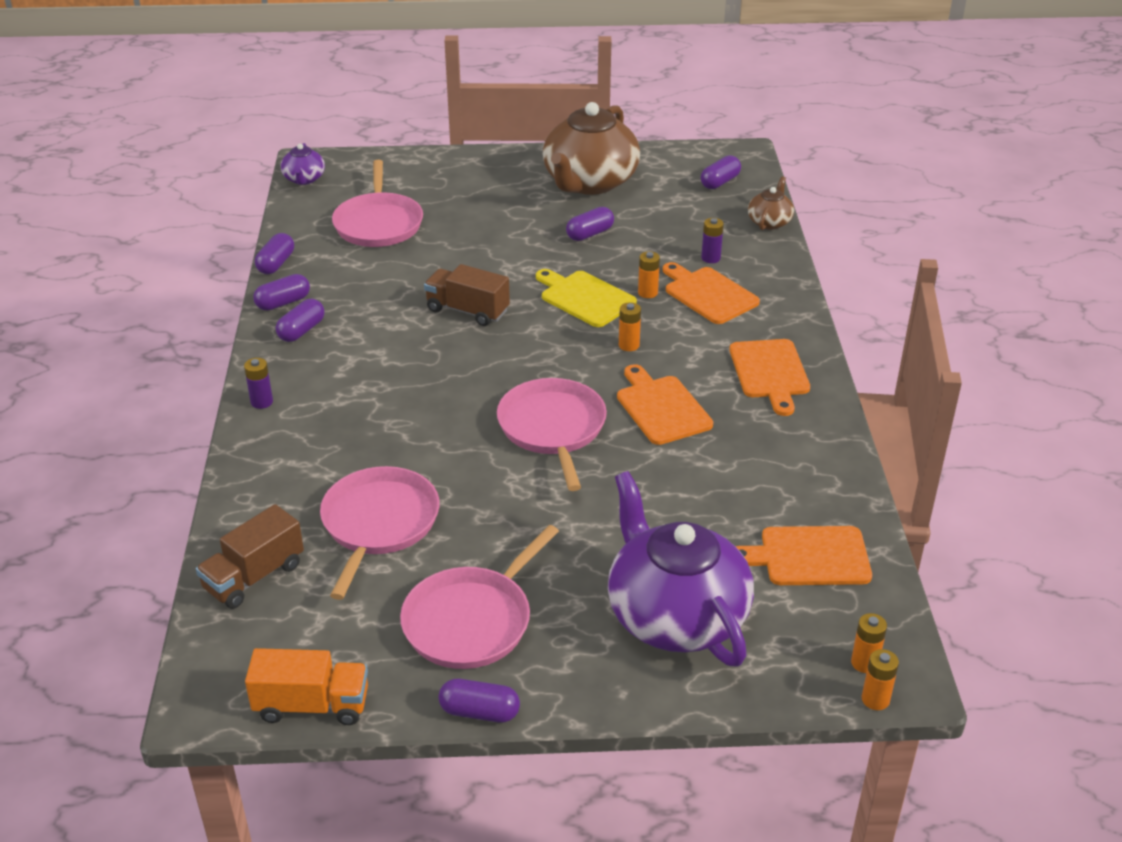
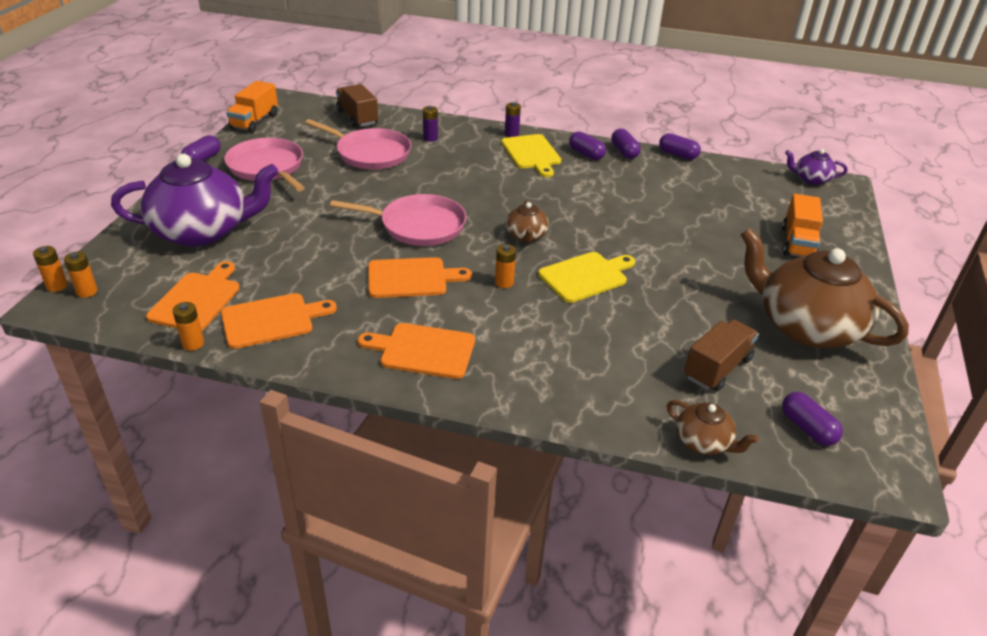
camera: 105 degrees right, 0 degrees up
(318, 374) = (531, 154): none -> yellow cutting board
(378, 223) = (732, 200): pink pan -> none
(449, 186) = (797, 243): none -> orange truck
(467, 311) = (587, 218): brown truck -> brown truck (717, 368)
(529, 346) = (526, 236): none -> brown teapot
(590, 234) = (697, 303): purple capsule -> none
(647, 293) = (581, 313): orange battery -> orange battery (193, 344)
(708, 294) = (566, 350): orange cutting board -> orange cutting board (272, 320)
(710, 258) = (633, 370): purple battery -> purple battery (430, 138)

